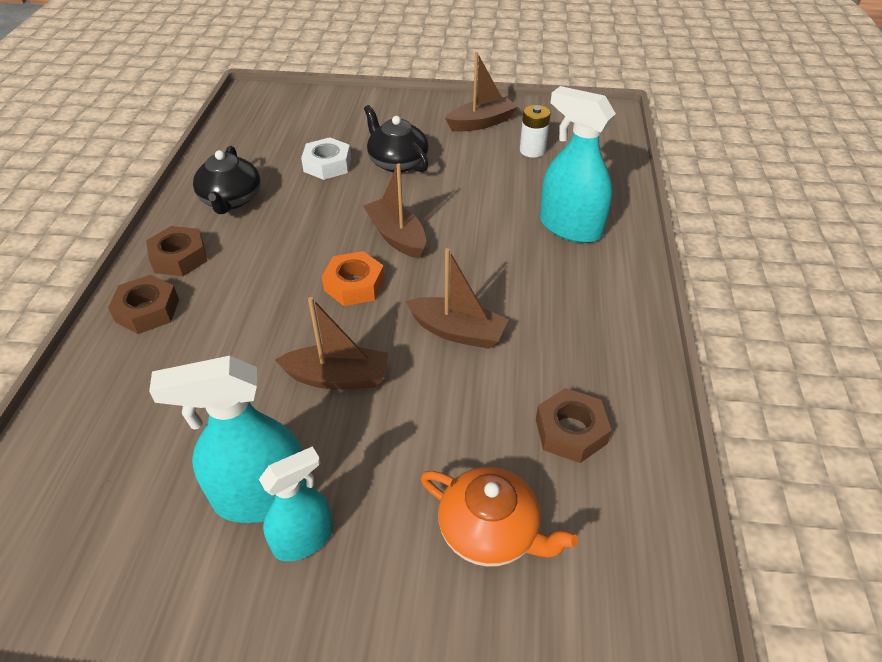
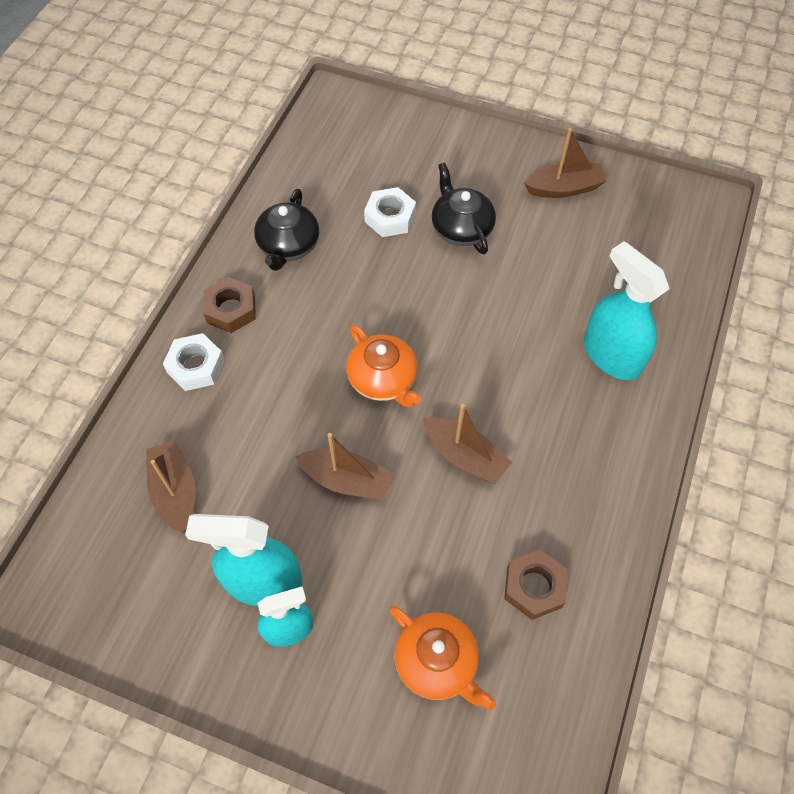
camera: 15 degrees right, 15 degrees up
(147, 310) = (196, 366): brown nut -> white nut
(354, 285) = (383, 379): orange nut -> orange teapot
(396, 236) = (437, 328): brown boat -> brown boat (175, 491)
(532, 150) = (607, 240): white battery -> none

